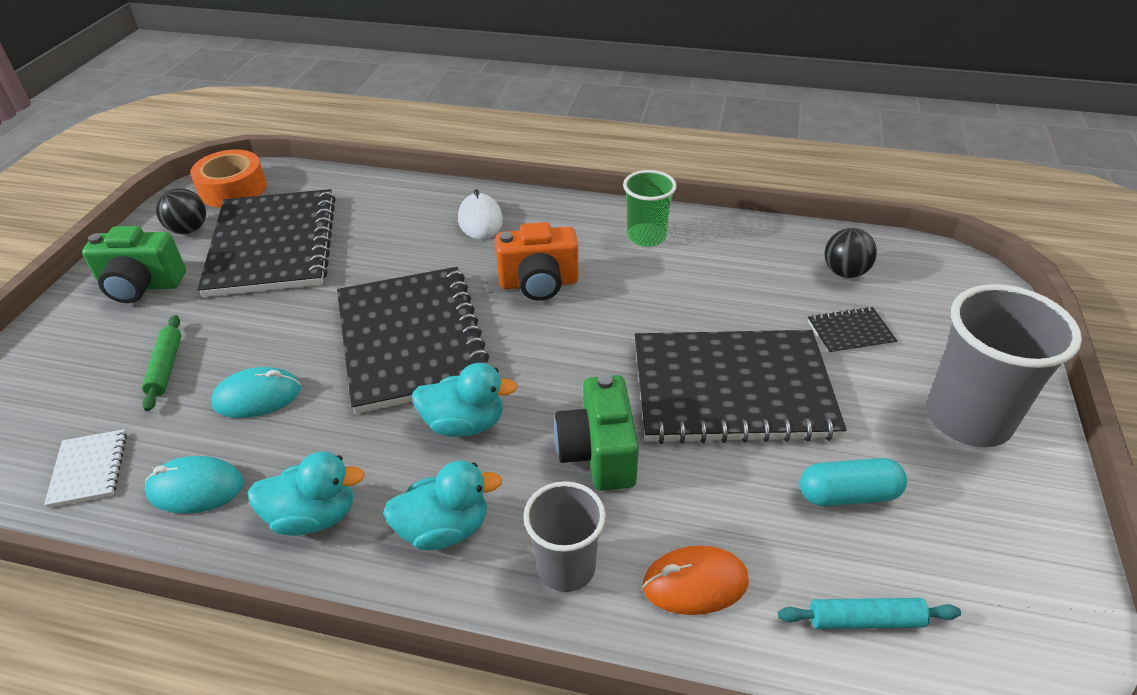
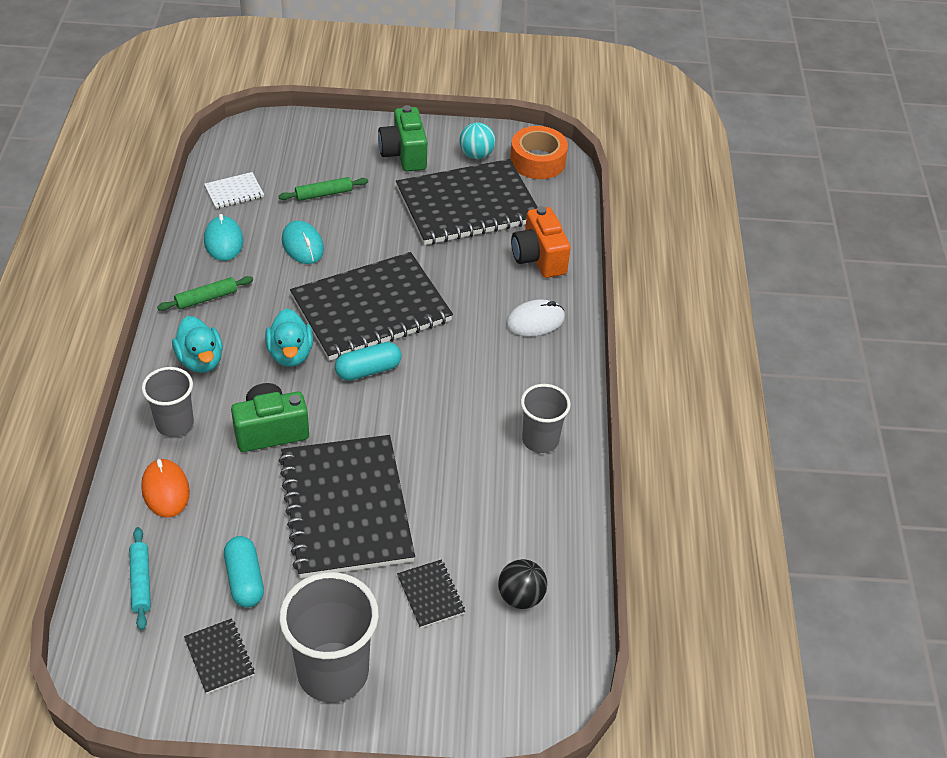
camera: 75 degrees right, 5 degrees up
(189, 229) = (476, 155): black ball -> turquoise ball
(313, 516) = (206, 298): turquoise duck -> green rolling pin
(515, 352) = (368, 370): none -> turquoise capsule
(539, 283) = (454, 373): orange camera -> orange camera (539, 258)
(646, 237) = (540, 440): green cup -> grey cup
(972, 528) = (219, 657): none -> black notebook

